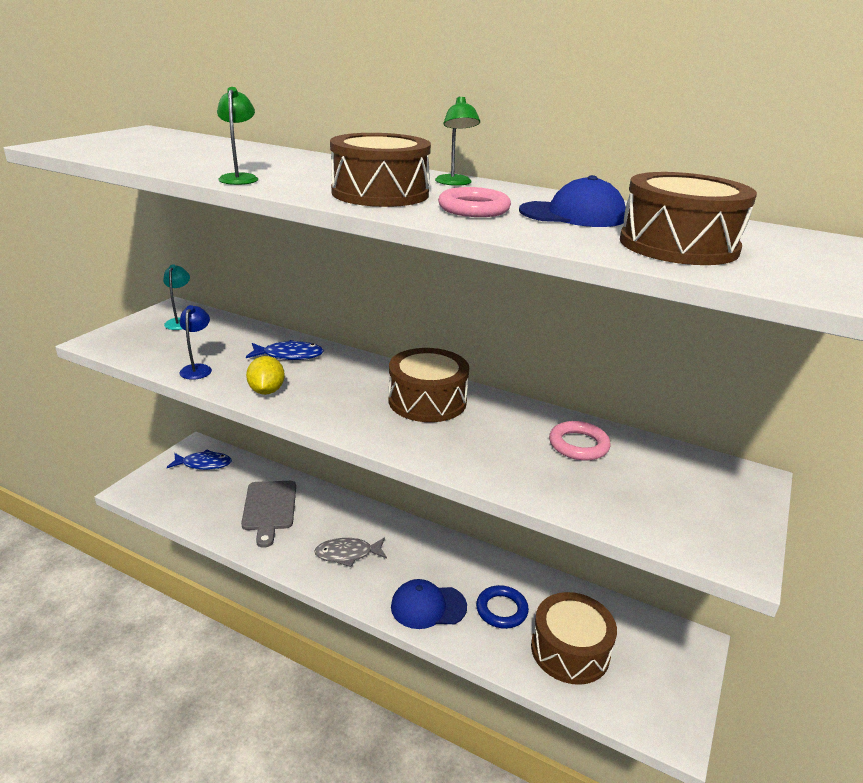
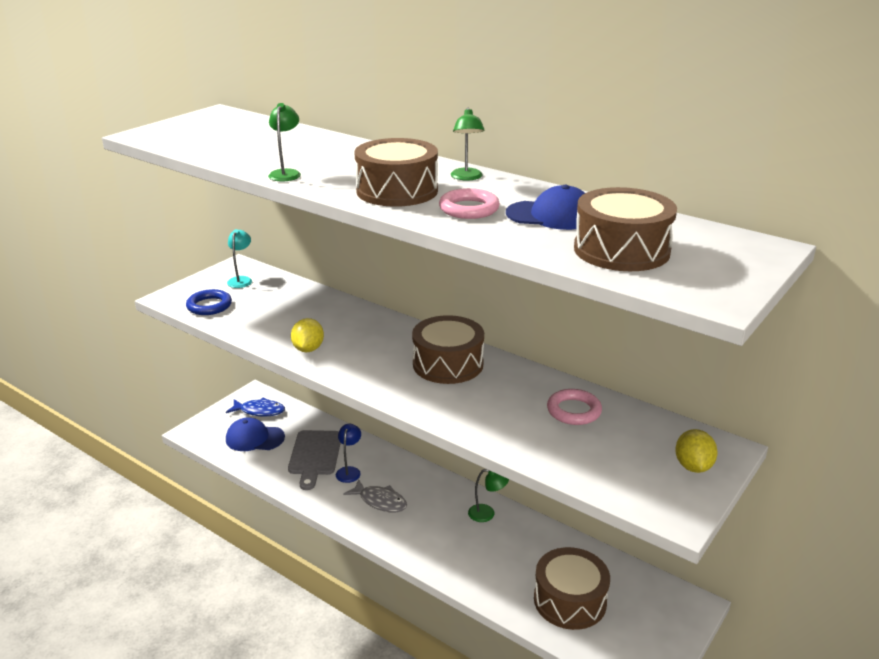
camera: 10 degrees right, 0 degrees up
(198, 369) = (252, 326): blue lamp -> blue lamp (349, 471)
(289, 355) = (333, 316): blue fish -> none
(347, 554) = (380, 501): grey fish -> grey fish turned 150 degrees counterclockwise
(428, 606) = (446, 552): blue cap -> blue cap (254, 438)
(463, 559) = (487, 514): none -> green lamp
(501, 610) = (514, 561): blue ring -> blue ring (209, 306)
(728, 500) = (693, 466): none -> yellow lemon

